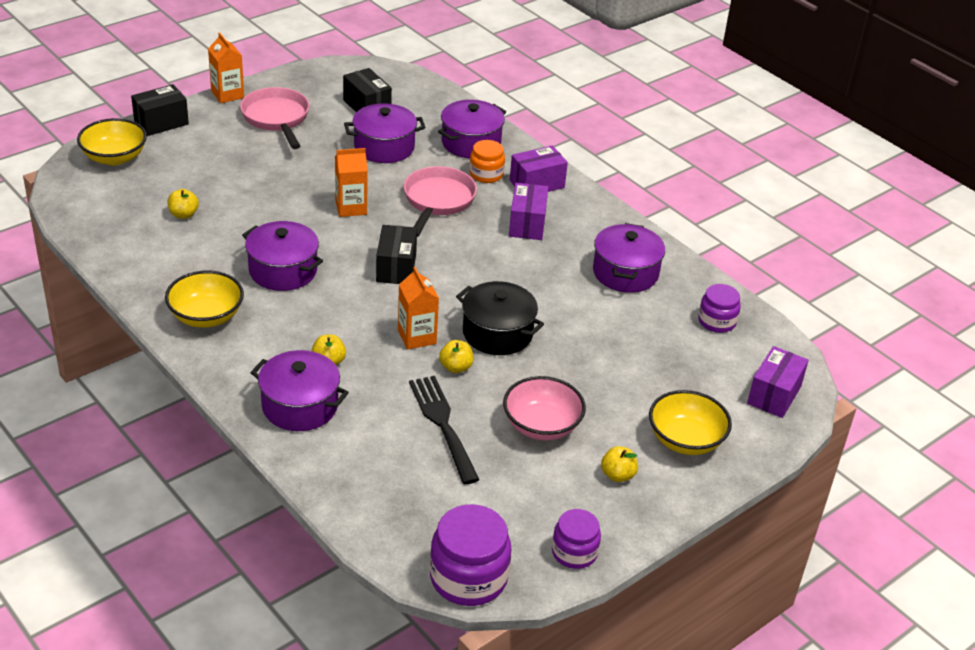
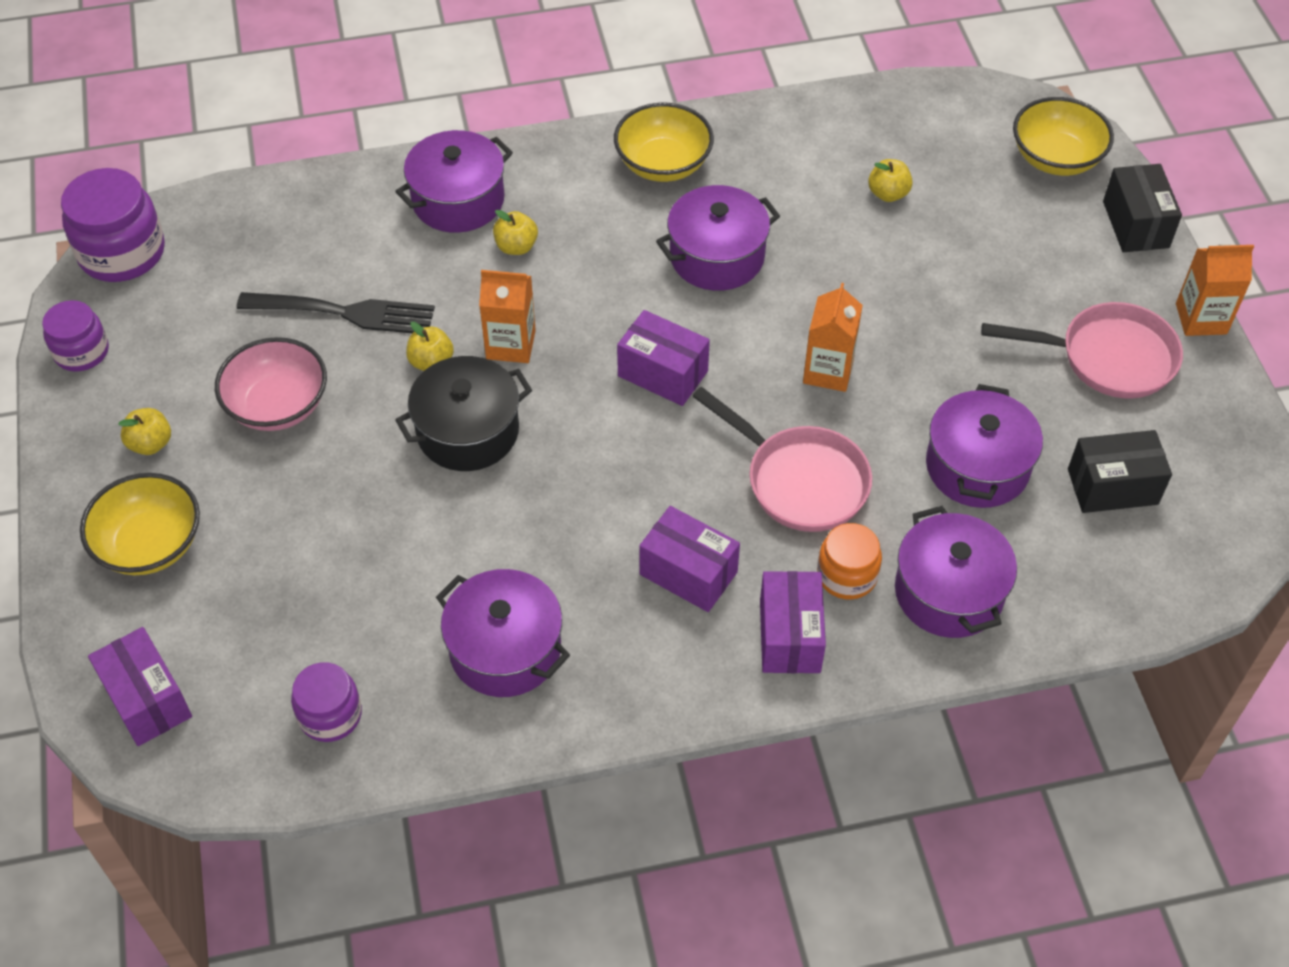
camera: 120 degrees right, 15 degrees up
(396, 268) = (663, 373): black box -> purple box

